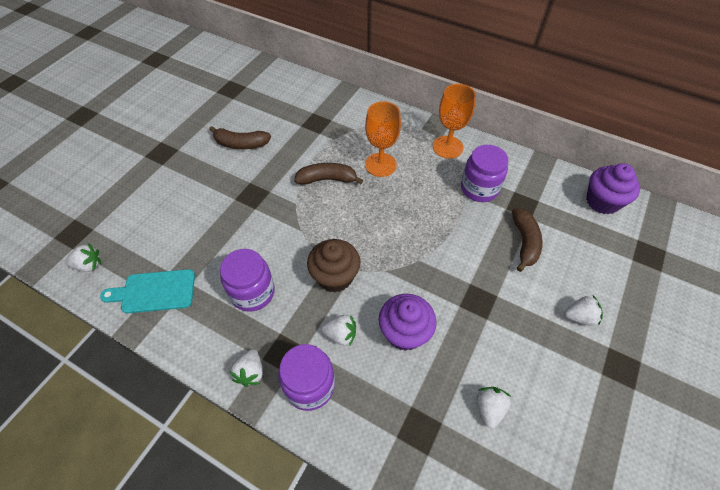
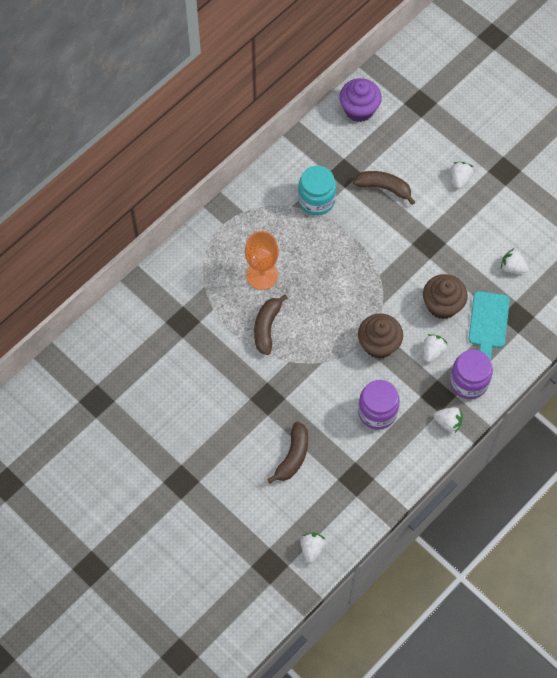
camera: 75 degrees left, 10 degrees up
(155, 292) = (356, 491): turquoise cutting board -> turquoise cutting board (488, 323)
(241, 144) = (193, 400): brown banana -> brown banana (293, 456)
(404, 332) = (442, 305): purple cupcake -> brown cupcake
(447, 147) = (256, 208): orange goblet -> none
(479, 188) = (316, 200): purple jar -> turquoise jar

